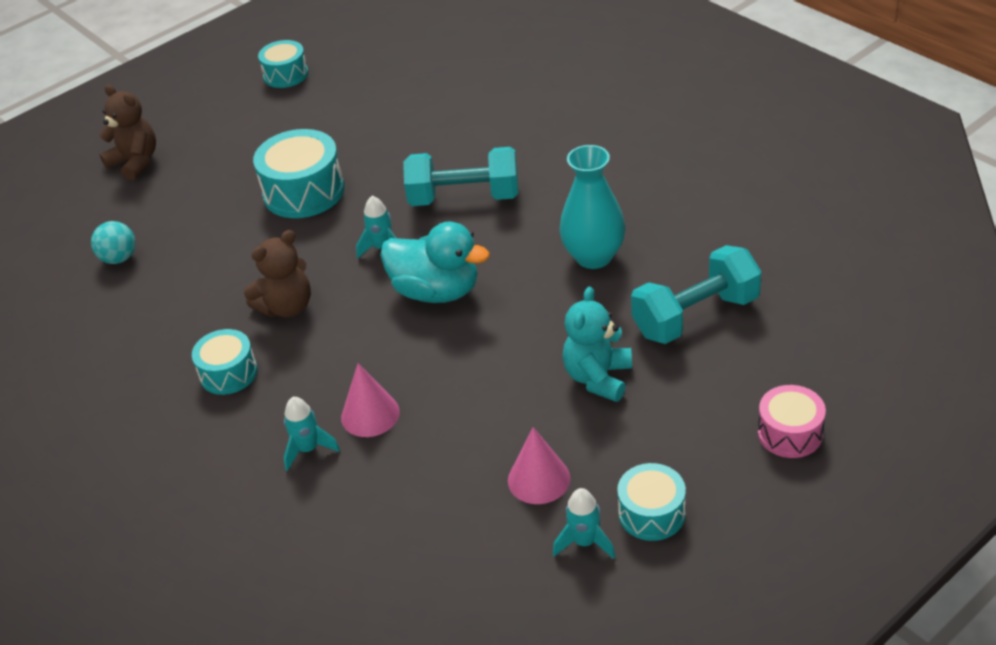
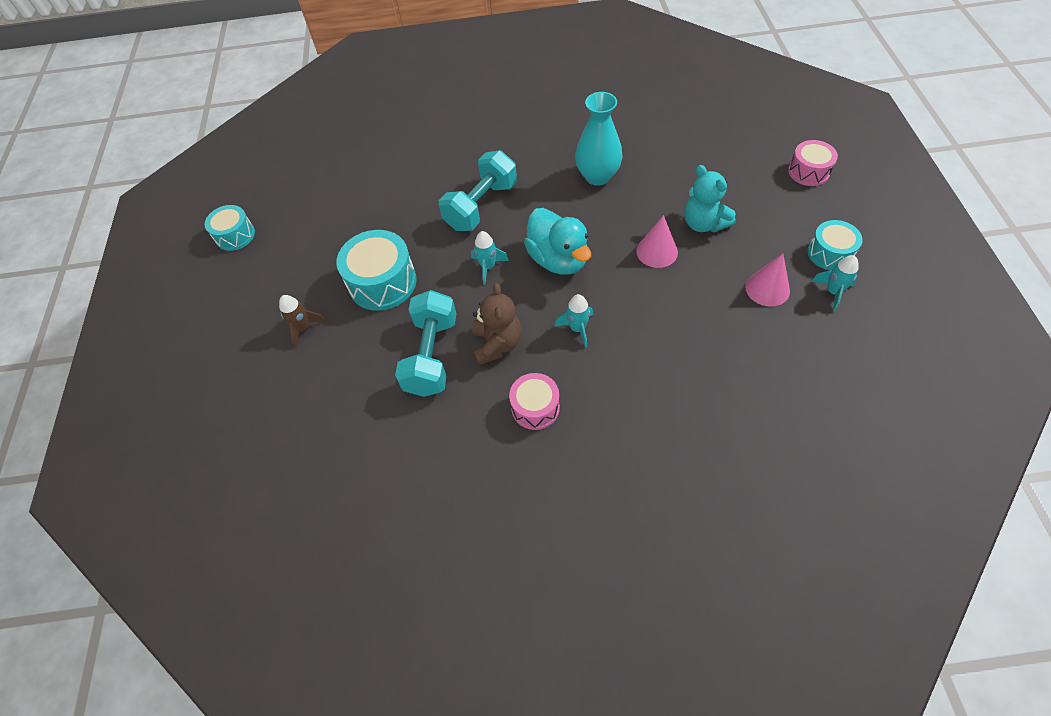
camera: 55 degrees left, 15 degrees up
(119, 258) = (335, 426): turquoise ball -> none
(135, 162) = (226, 369): brown teddy bear -> none
(211, 177) = (303, 328): none -> brown rocket
(228, 373) = (535, 407): turquoise drum -> pink drum
(308, 449) = (652, 393): turquoise rocket -> turquoise rocket (577, 329)
(370, 414) = (645, 345): pink cone -> pink cone (657, 251)
(436, 291) = (558, 259): turquoise duck -> turquoise duck turned 90 degrees clockwise
(696, 316) = (688, 161): turquoise dumbbell -> turquoise dumbbell (432, 355)

